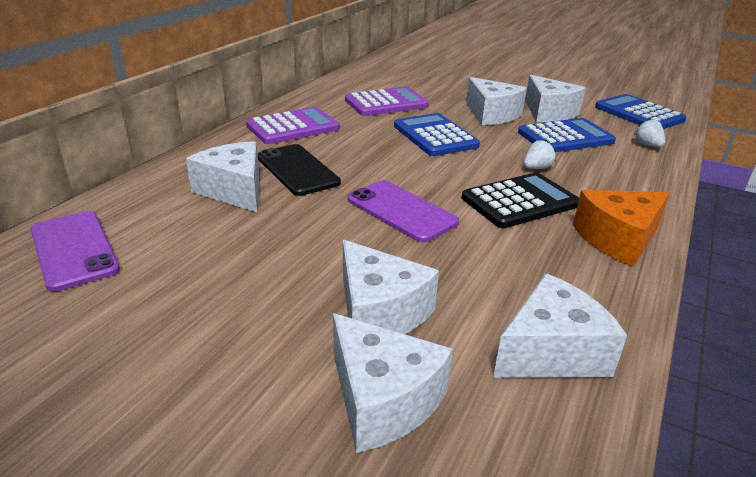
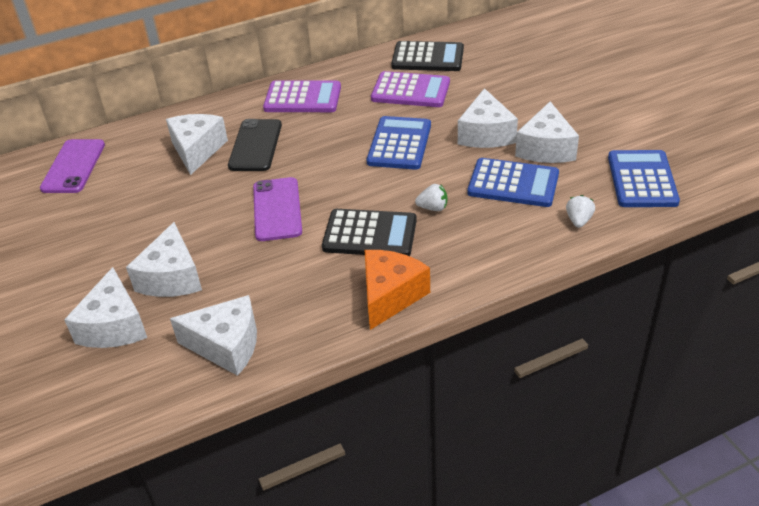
camera: 40 degrees right, 10 degrees up
(366, 82) = (427, 58): none -> black calculator
(618, 239) = (390, 296): orange cheese -> orange cheese turned 105 degrees clockwise

